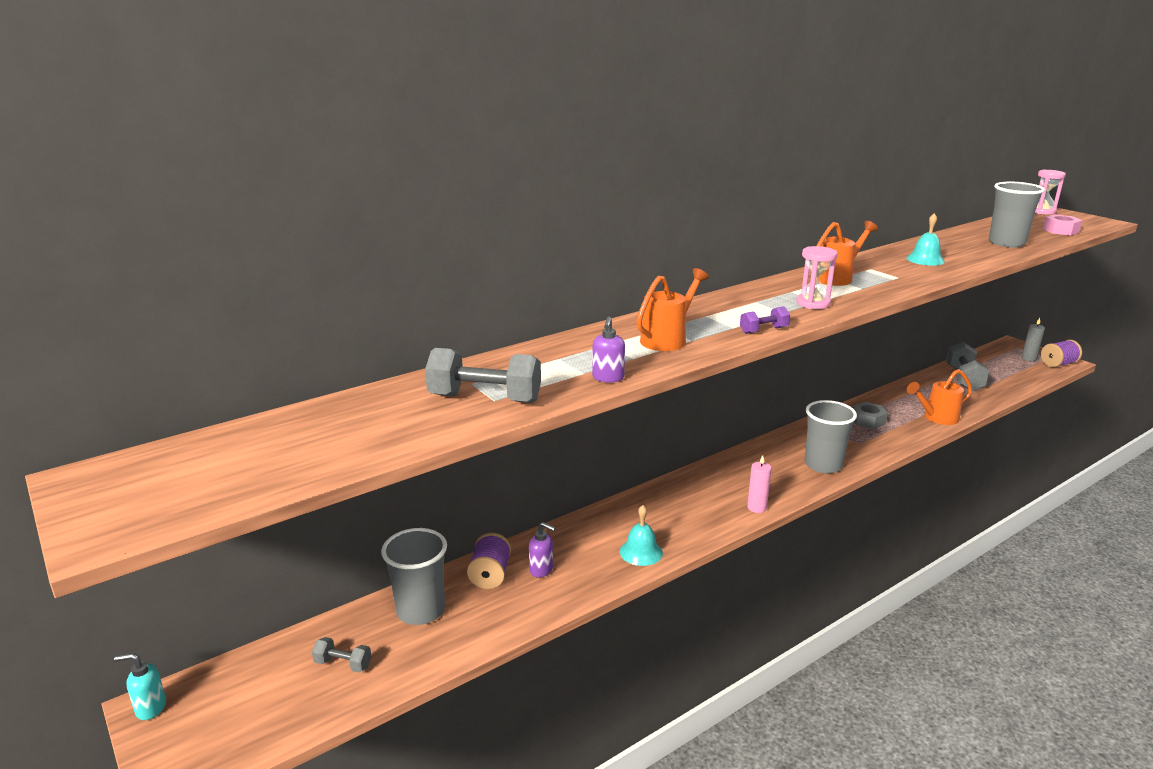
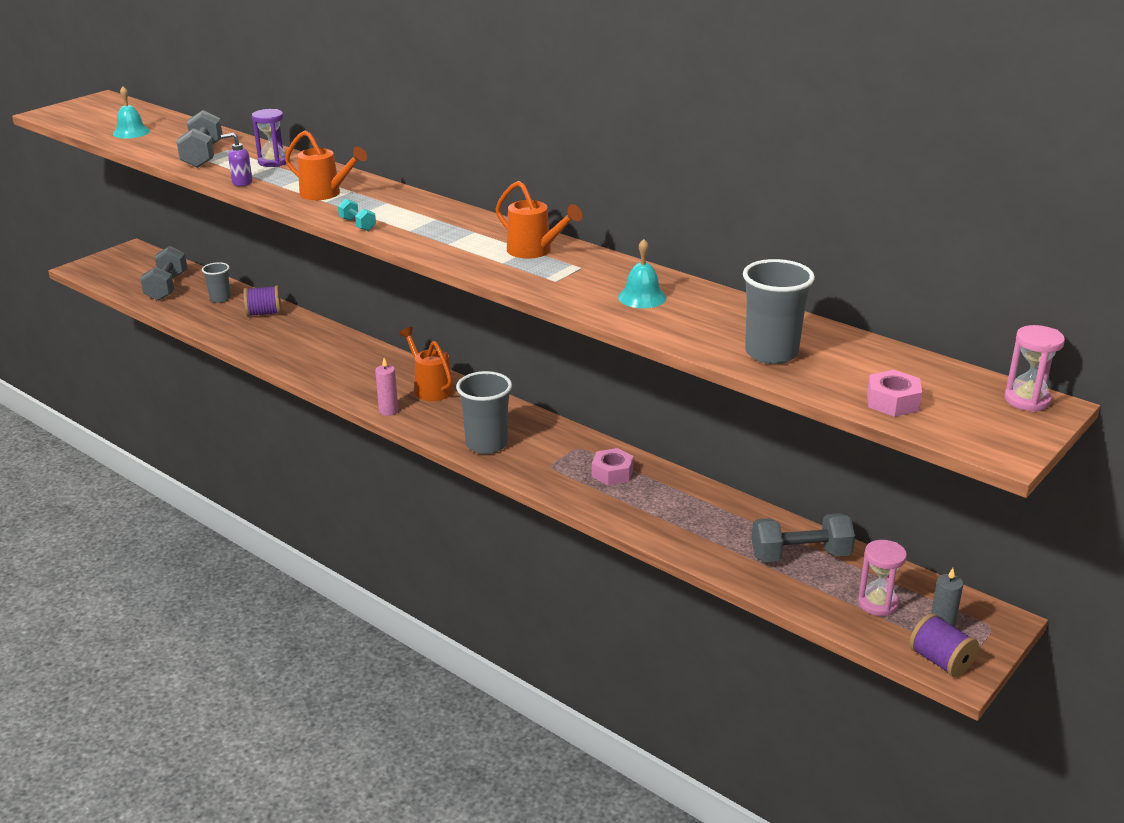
camera: 75 degrees right, 5 degrees up
(150, 708) = (131, 249): turquoise soap dispenser -> none
(343, 664) = (166, 287): grey dumbbell -> grey dumbbell, size x1.90
(420, 611) = (220, 299): grey cup -> grey cup, size x0.60
(541, 570) = (273, 330): purple soap dispenser -> none
(542, 359) = (273, 162): none -> purple hourglass
(641, 552) = (304, 364): turquoise bell -> turquoise bell (131, 132)
(763, 330) = (357, 225): purple dumbbell -> turquoise dumbbell
(813, 303) = (441, 242): pink hourglass -> pink hourglass (877, 603)
(868, 420) = (612, 473): grey nut -> pink nut
(937, 418) = (648, 524): orange watering can -> orange watering can (430, 388)

